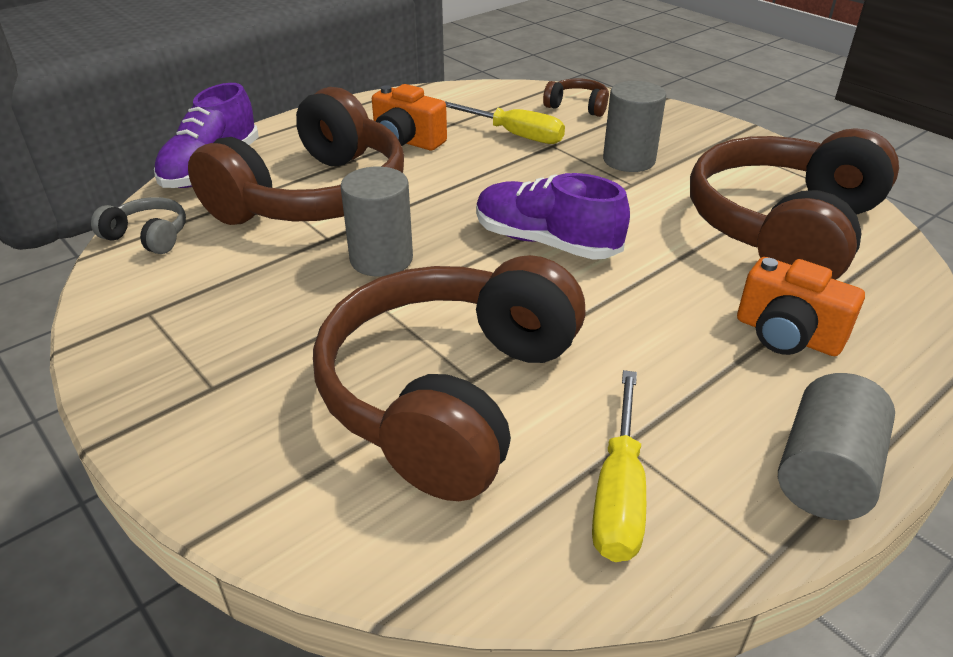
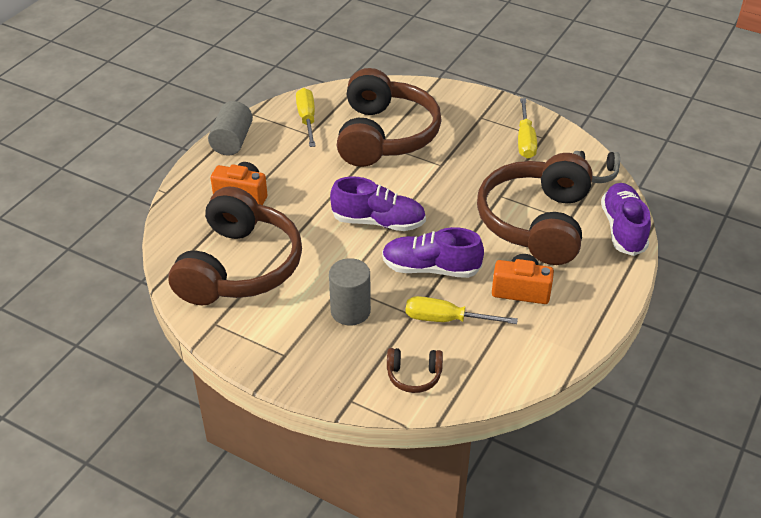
camera: 160 degrees right, 5 degrees up
(186, 314) = (525, 140): none -> yellow screwdriver
(381, 259) = (461, 189): grey cylinder -> none
(502, 178) = (430, 268): none -> purple shoe

